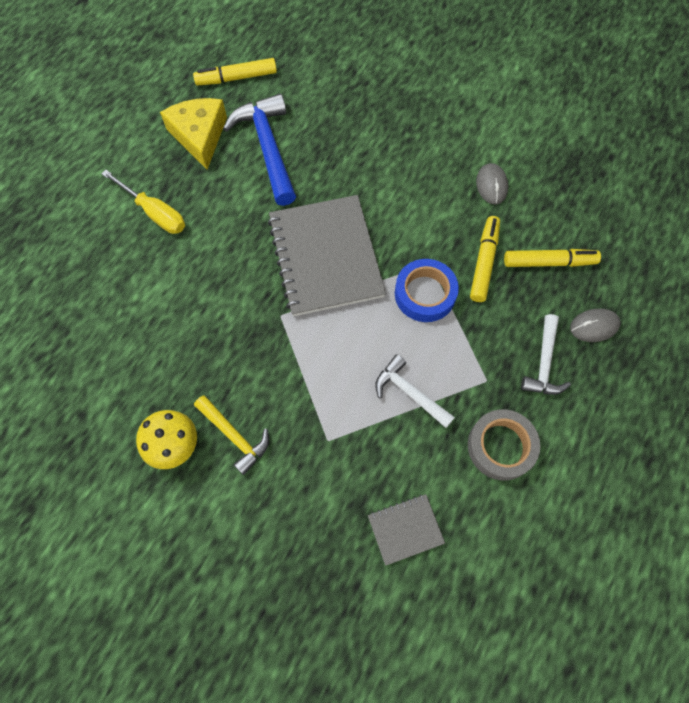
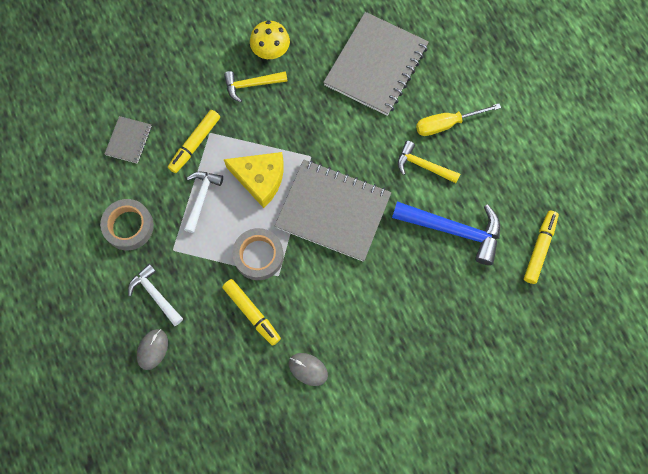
camera: 125 degrees right, 5 degrees up
(123, 318) = (376, 65): none -> grey notebook
(199, 136) = (497, 189): yellow cheese -> yellow cheese (260, 179)
(217, 207) = (423, 166): none -> yellow hammer
(409, 393) = (201, 198): white hammer -> white hammer turned 60 degrees counterclockwise
(425, 294) = (258, 256): blue tape -> grey tape
(549, 262) = (218, 359): yellow marker -> yellow marker (195, 144)

